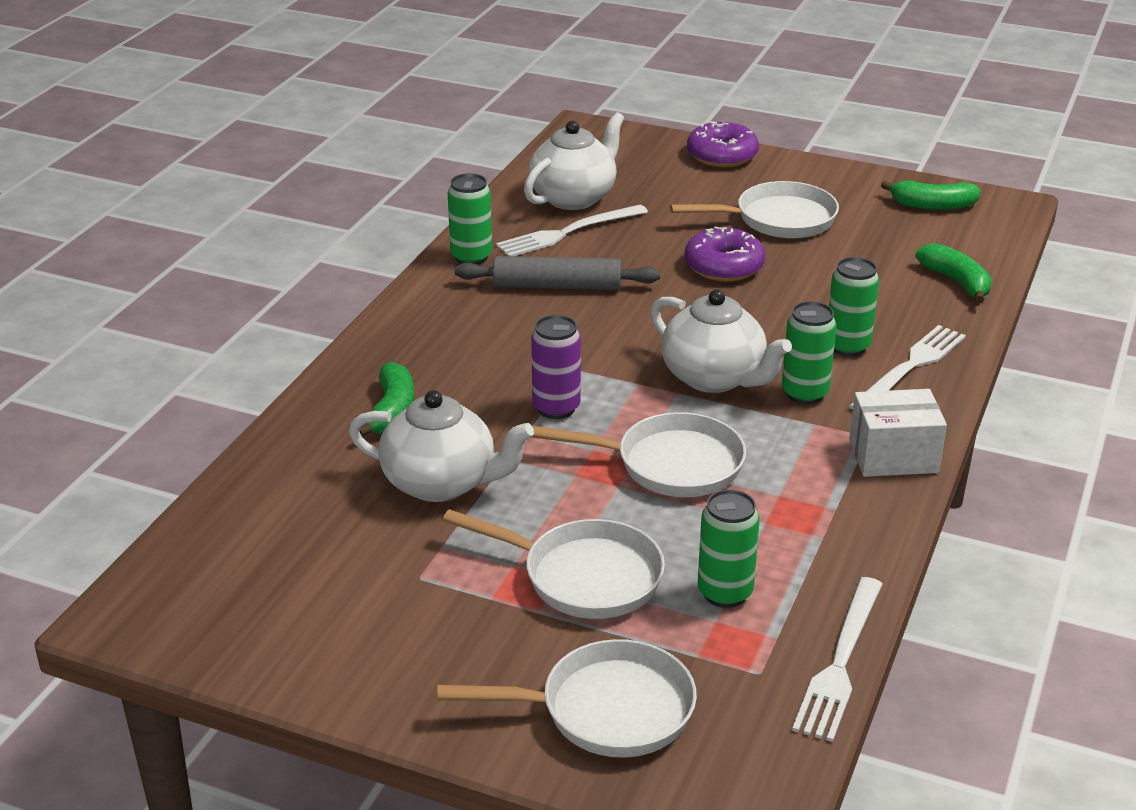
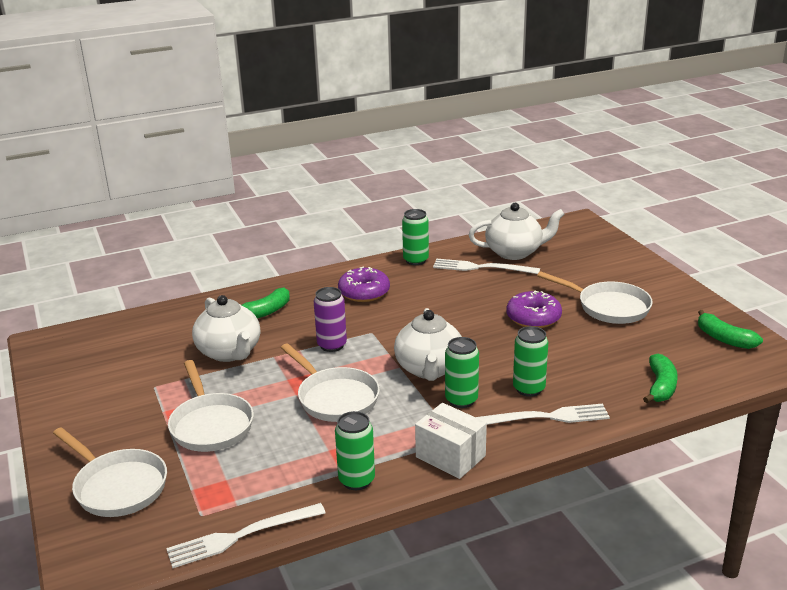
camera: 45 degrees right, 5 degrees down
(557, 286) = (431, 290): grey rolling pin -> none
(722, 156) = (635, 262): purple donut -> purple donut (364, 292)
(725, 593) = (252, 470): green can -> green can (356, 480)

